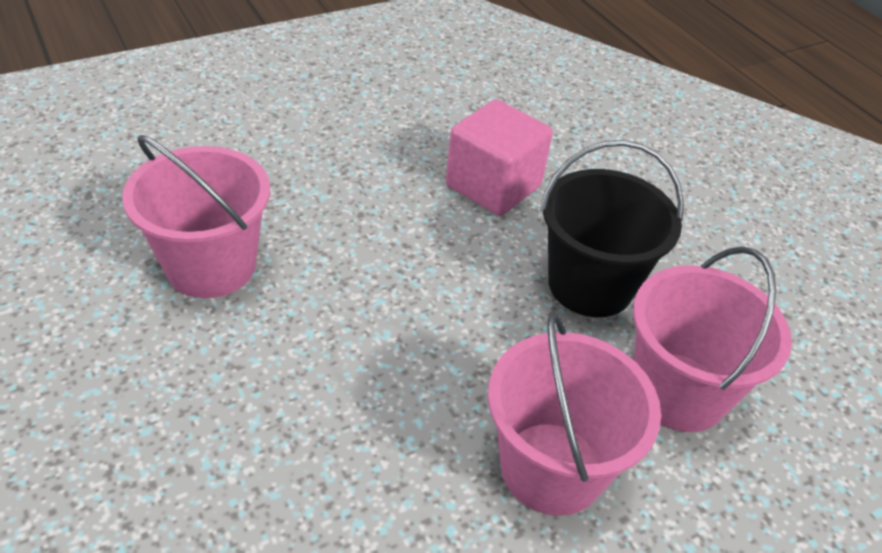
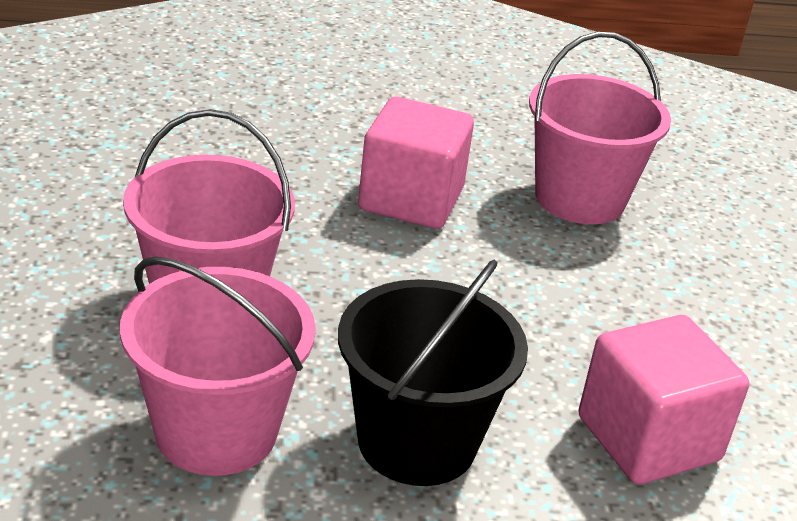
camera: 115 degrees right, 10 degrees down
(288, 380) = (411, 199): none -> pink cube

